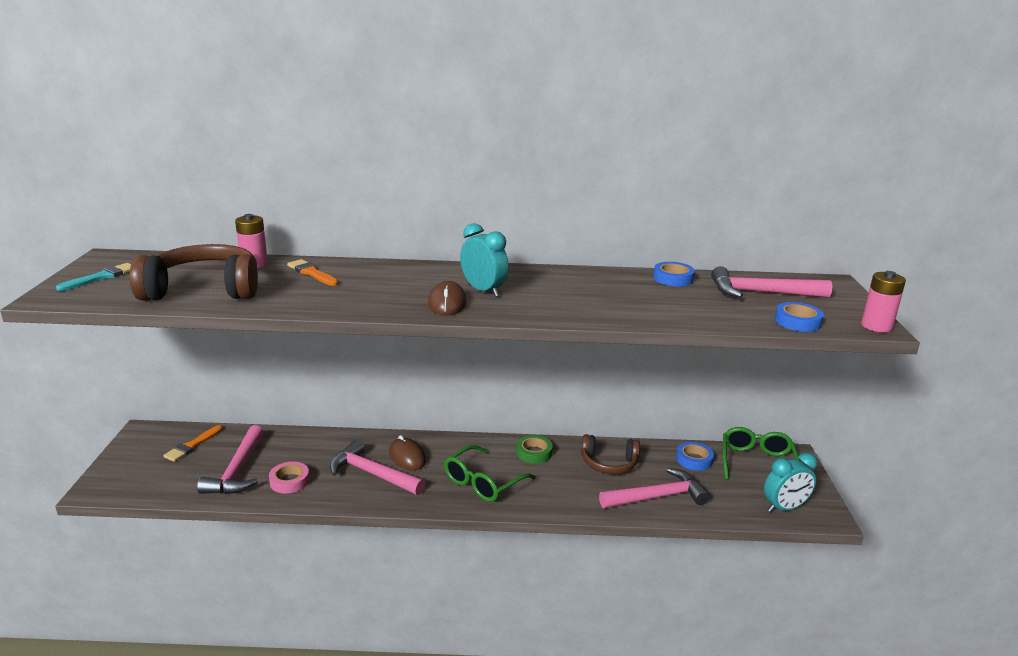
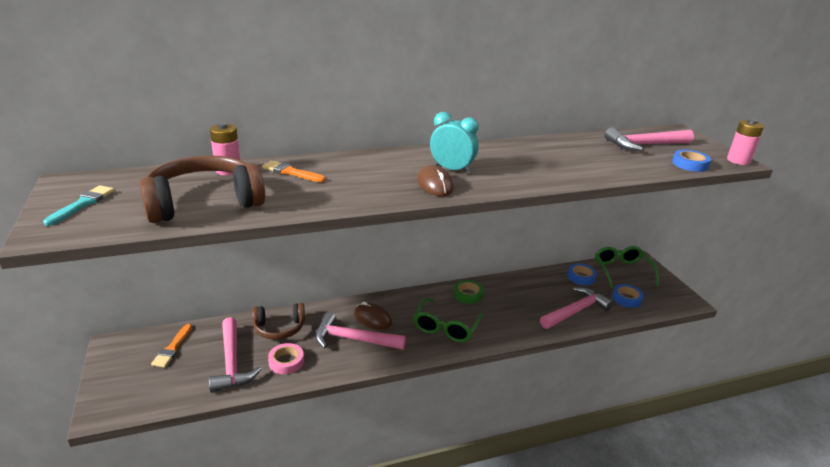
camera: 20 degrees left, 5 degrees up
(609, 463) = (526, 292): brown headphones -> brown headphones (279, 328)
(673, 278) = (577, 141): blue tape -> blue tape (626, 298)
(784, 508) = (660, 301): turquoise clock -> none

